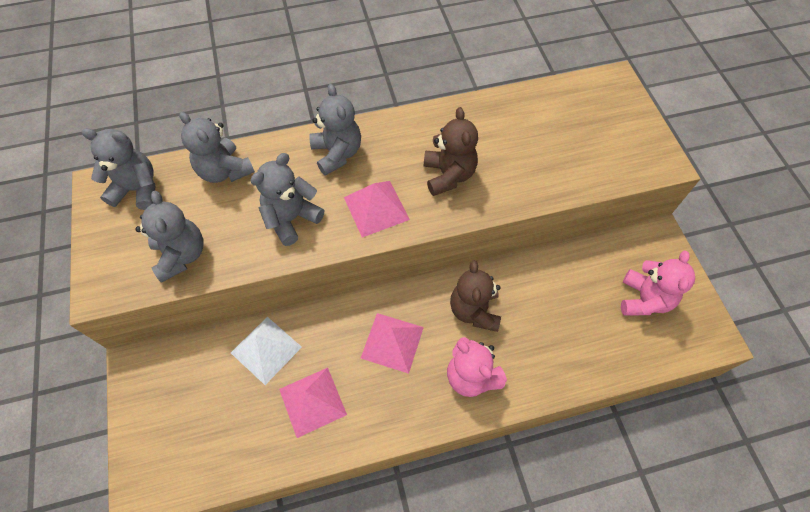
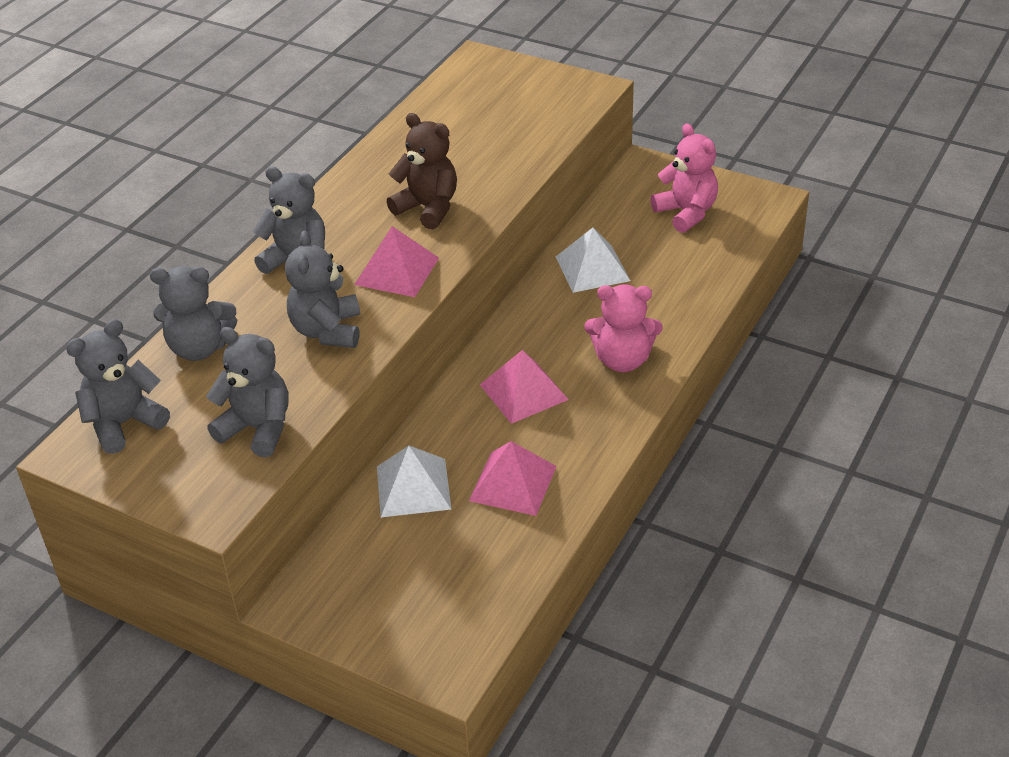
camera: 45 degrees left, 20 degrees down
(474, 310) = (563, 318): brown teddy bear -> none
(534, 289) = (592, 268): none -> white pyramid

